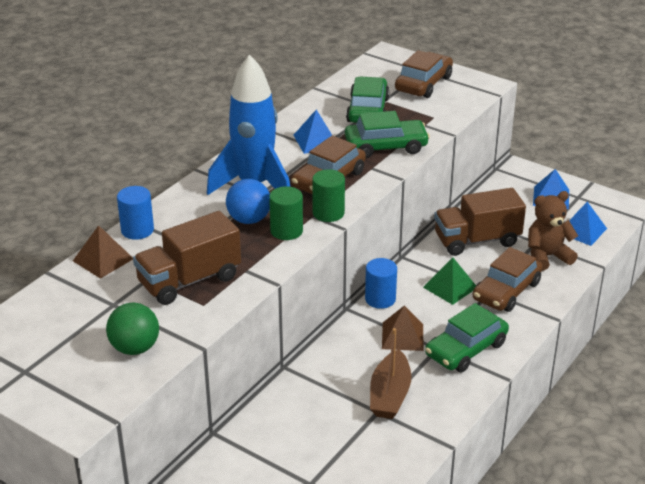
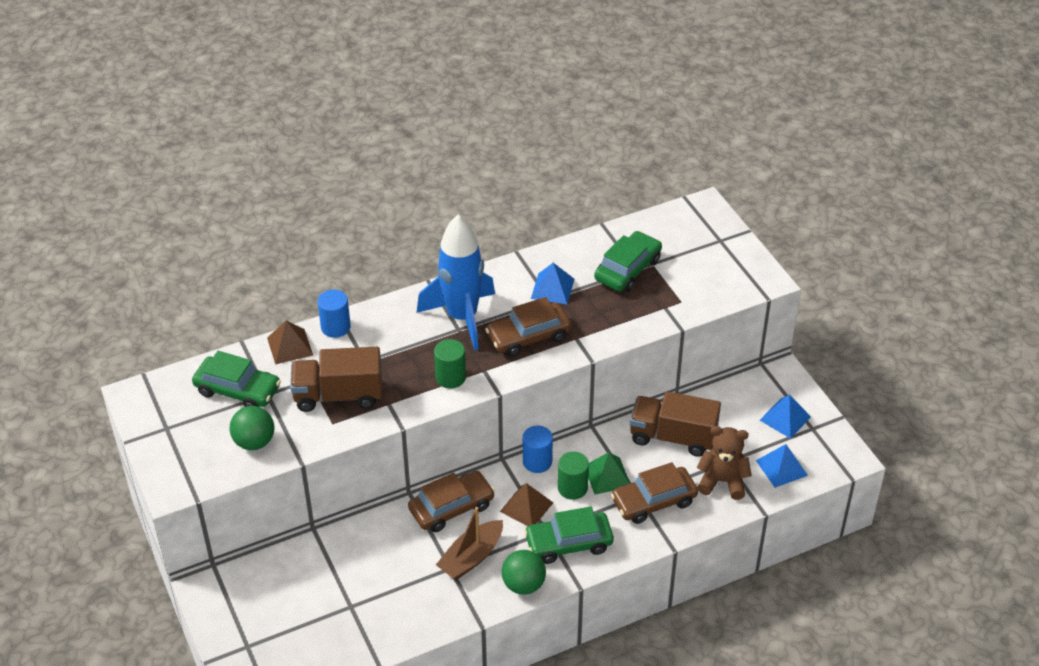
camera: 30 degrees right, 10 degrees up
(249, 220) = (430, 353): blue ball -> none
(328, 213) = (499, 373): green cylinder -> green cylinder (572, 488)
(386, 146) = (608, 319): green car -> green car (238, 390)
(423, 84) = (707, 257): brown car -> brown car (451, 508)
(457, 397) = (523, 585): none -> green ball

